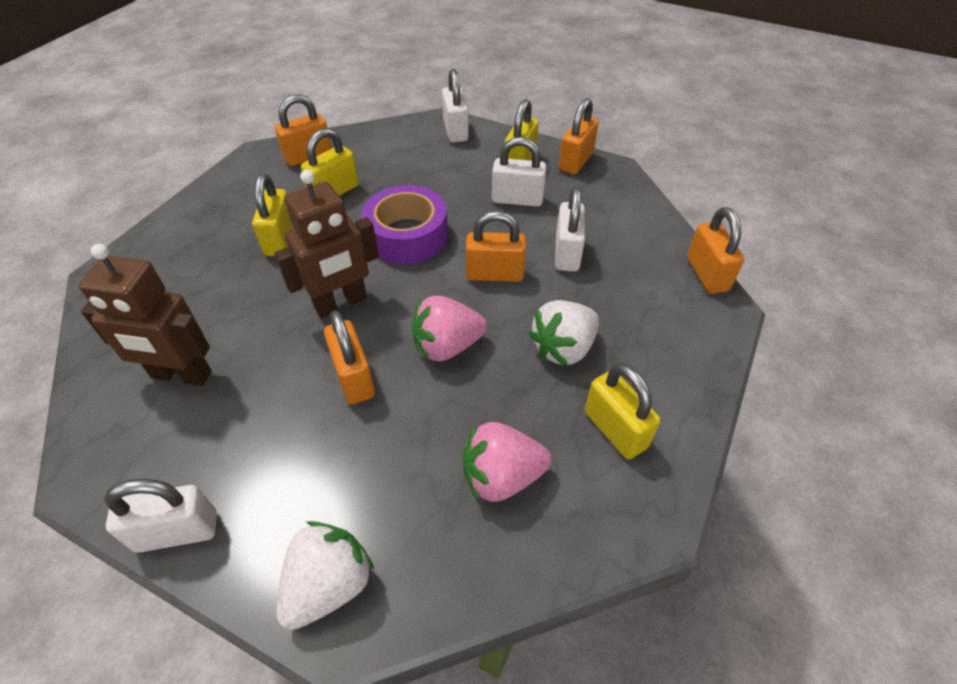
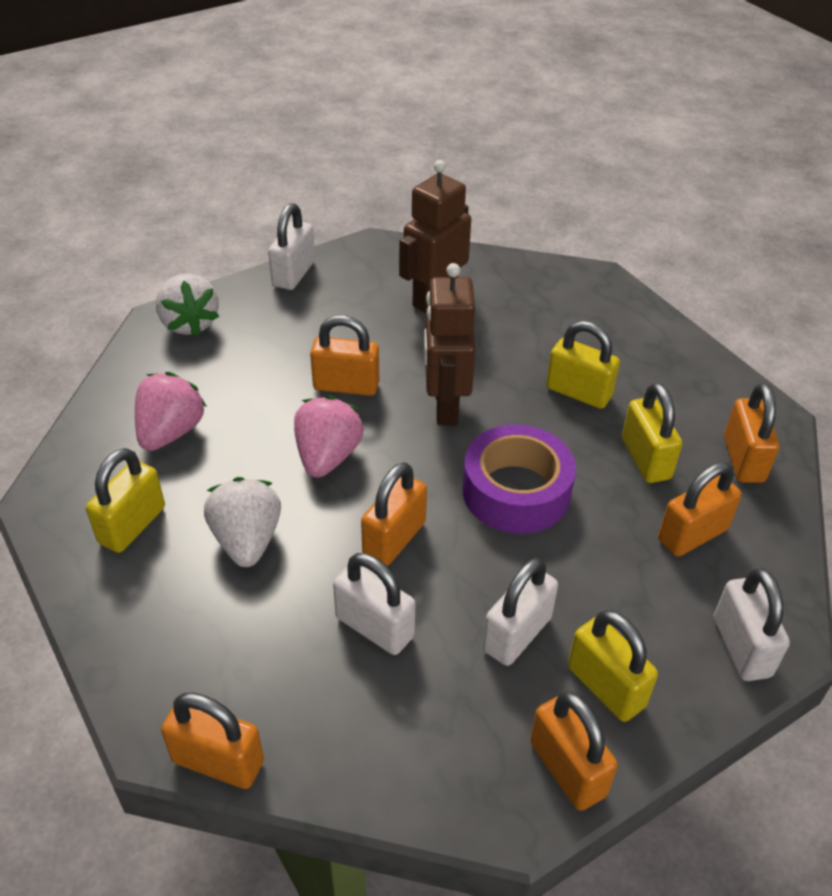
camera: 120 degrees right, 5 degrees down
(389, 160) = (692, 535): none -> orange padlock
(455, 131) = (741, 647): white padlock -> white padlock turned 60 degrees clockwise
(615, 429) = (132, 525): yellow padlock -> yellow padlock turned 60 degrees counterclockwise

